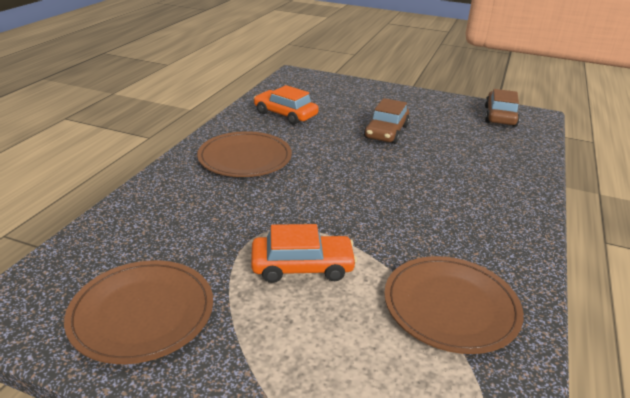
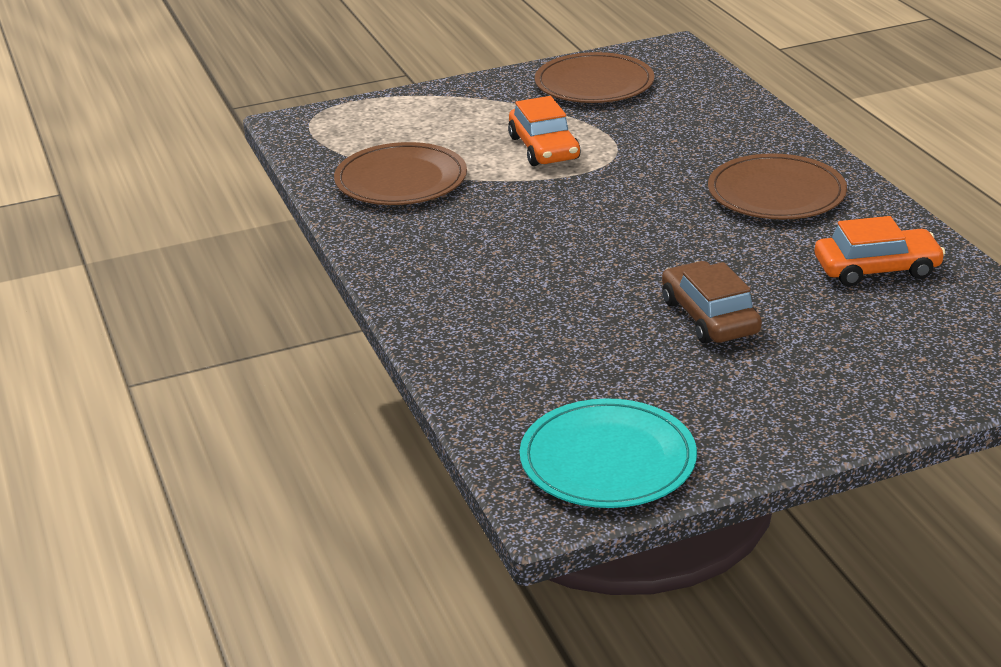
camera: 140 degrees right, 0 degrees up
(302, 266) = (544, 148): orange car -> orange car turned 60 degrees counterclockwise
(500, 116) = (608, 460): brown car -> turquoise plate

